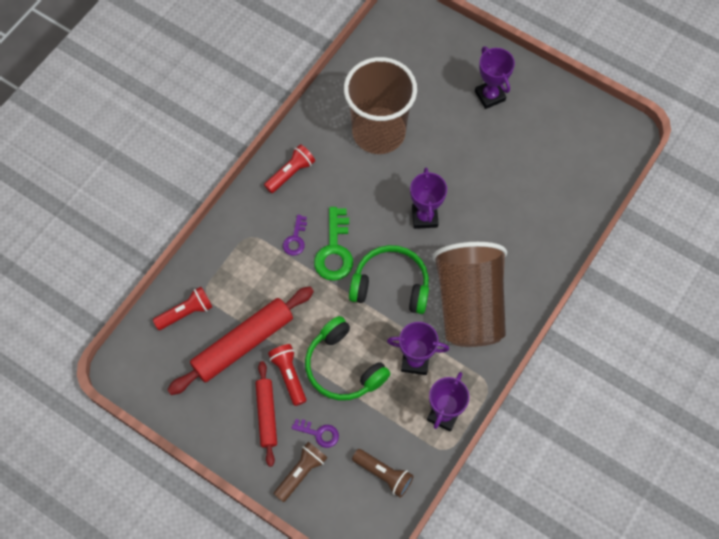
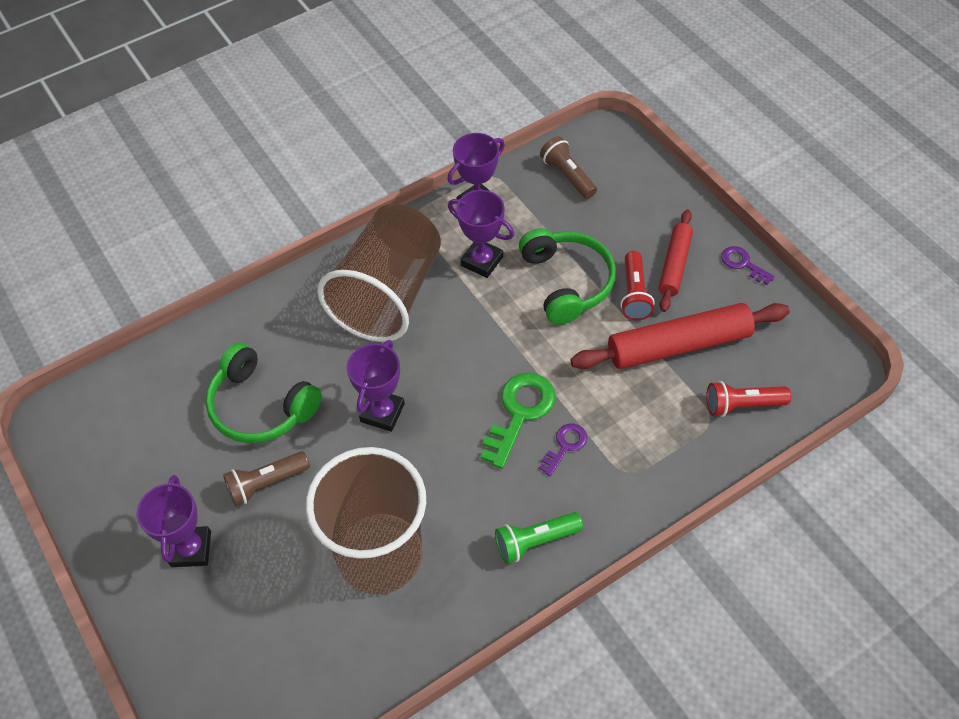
camera: 155 degrees left, 10 degrees down
(290, 173) = (535, 541): red flashlight -> green flashlight
(301, 473) = (655, 203): brown flashlight -> brown flashlight (266, 483)
(319, 433) = (621, 230): purple key -> purple key (743, 264)
(391, 285) = (468, 347): green headphones -> green headphones (261, 406)

